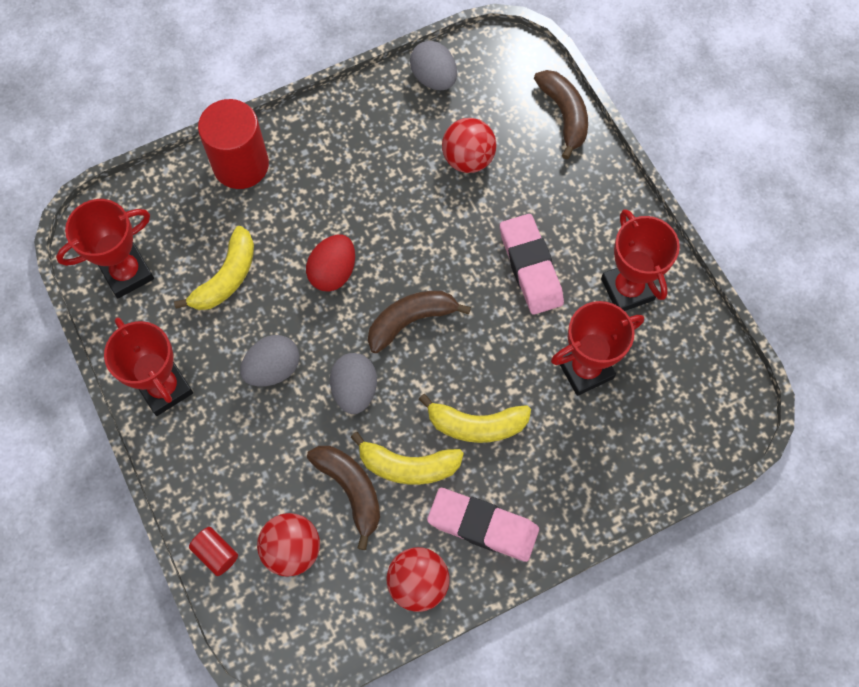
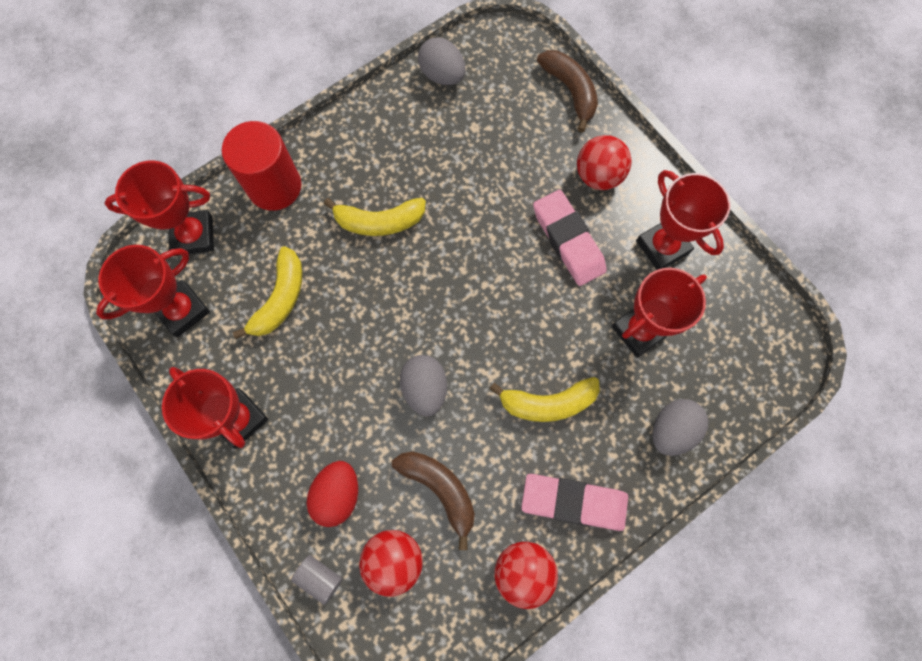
camera: 10 degrees left, 5 degrees up
(151, 201) = (194, 235): none -> red trophy
(216, 553) = (320, 578): red cylinder -> grey cylinder
(273, 369) = (342, 381): grey egg -> grey egg (671, 430)
(333, 272) = (382, 276): red egg -> red egg (338, 494)
(408, 466) = (490, 455): yellow banana -> yellow banana (379, 222)
(411, 321) = (465, 311): brown banana -> none
(468, 159) = (489, 146): red ball -> red ball (598, 176)

